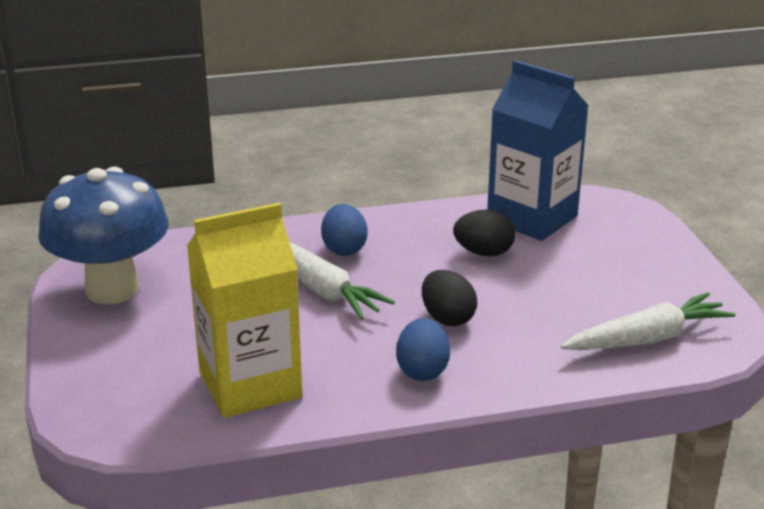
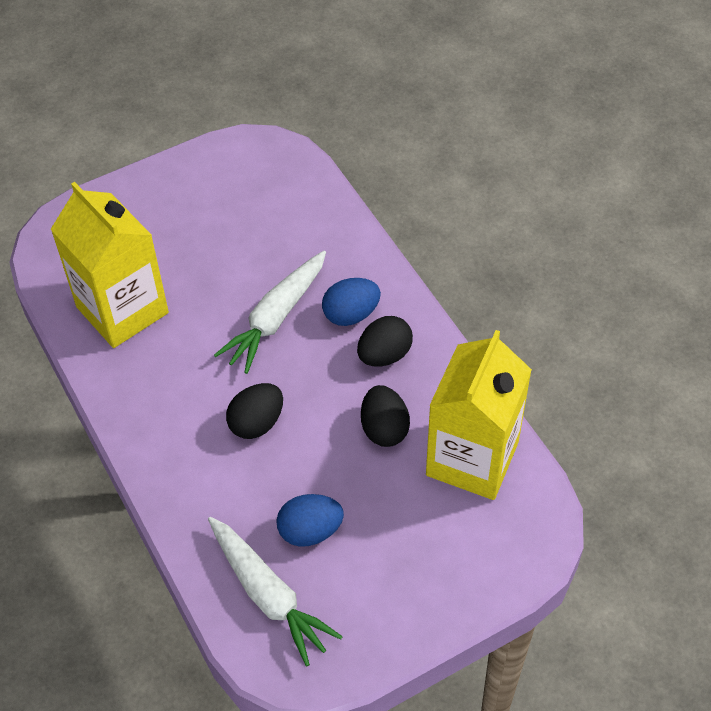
camera: 75 degrees right, 25 degrees up
(112, 289) = (231, 176): blue mushroom -> none
(401, 240) = (384, 355): none -> black egg
(422, 371) = (170, 422): blue egg -> blue egg (310, 531)
(532, 218) = (472, 458): blue carton -> yellow carton

